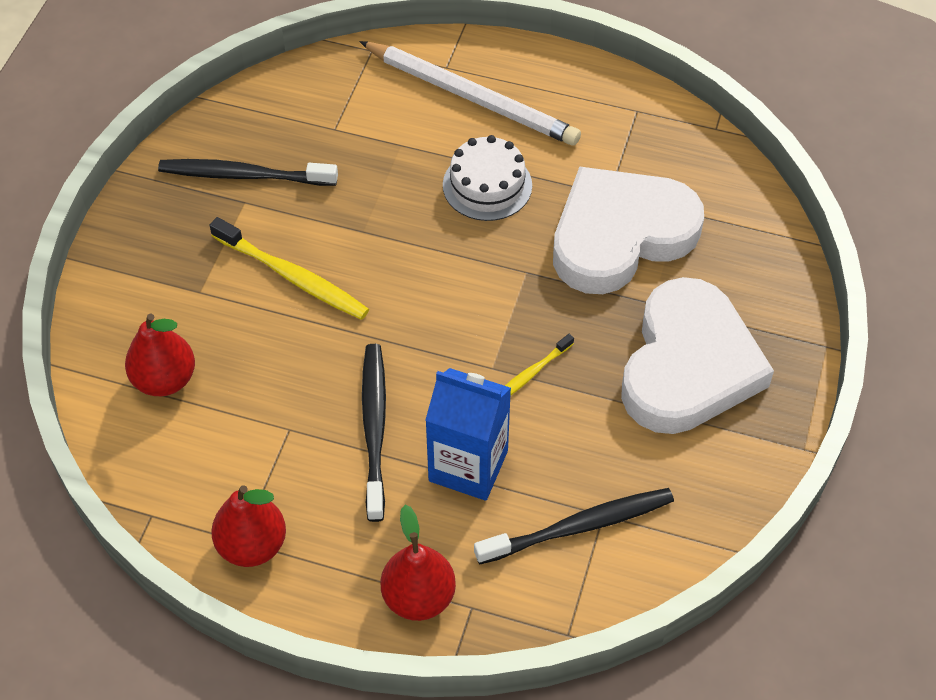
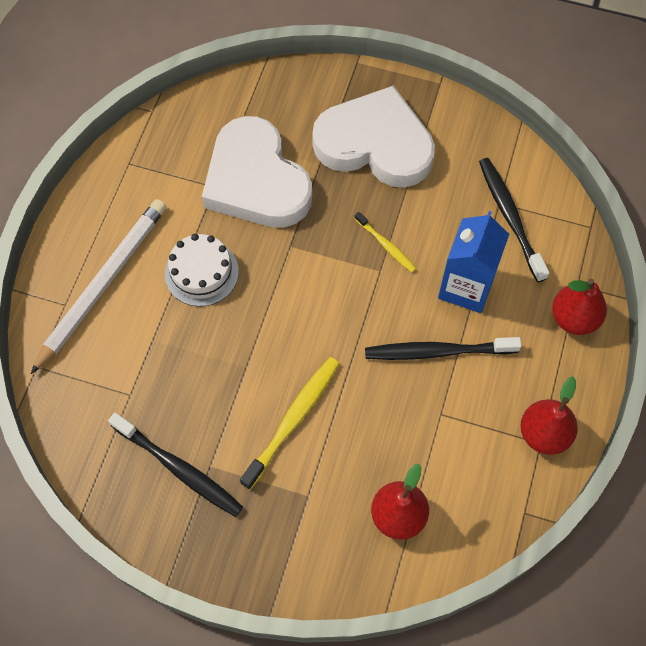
camera: 90 degrees left, 10 degrees up
(243, 175) = (179, 469): black toothbrush -> black toothbrush turned 60 degrees counterclockwise

